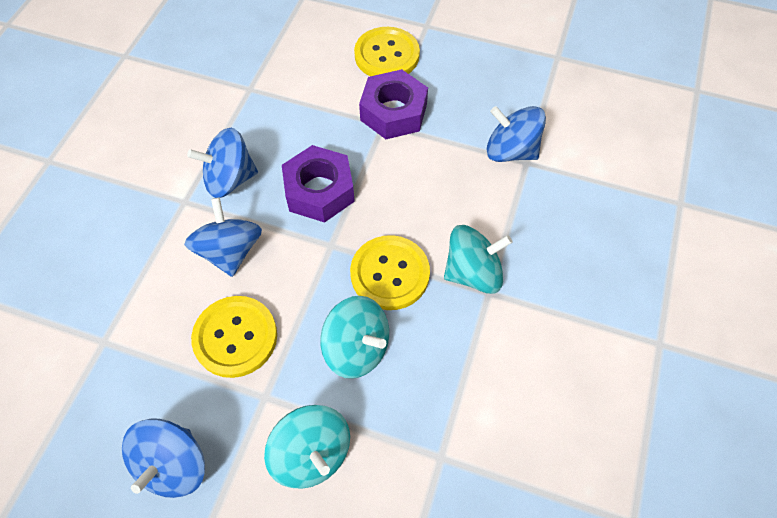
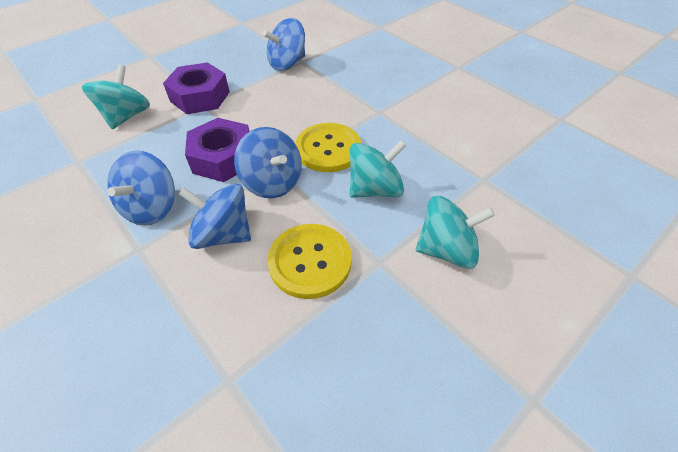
camera: 60 degrees left, 10 degrees down
(173, 465) = (405, 359): blue spinning top -> blue spinning top (272, 182)
(387, 55) = (149, 81): yellow button -> none
(473, 272) = (360, 112): turquoise spinning top -> turquoise spinning top (127, 116)

